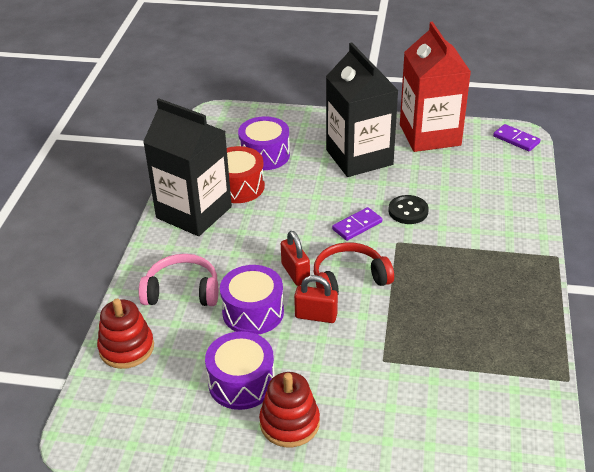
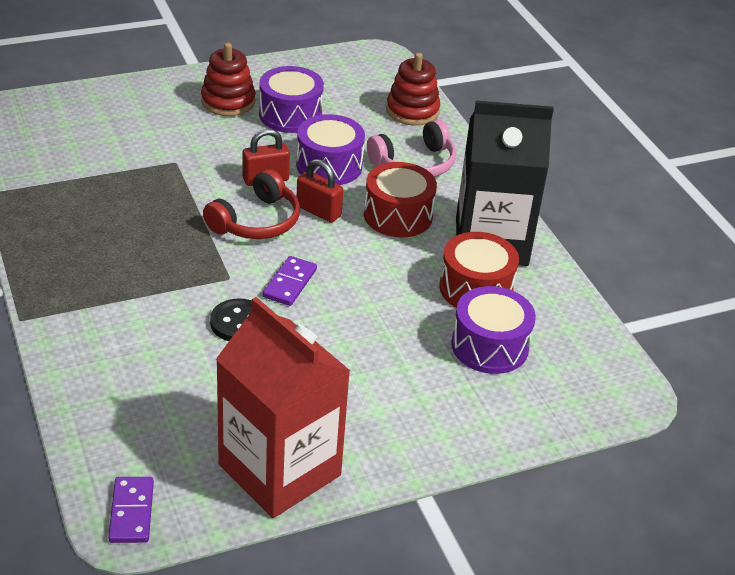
camera: 145 degrees right, 0 degrees up
(239, 251) = (398, 215): none -> red drum
(359, 157) = (359, 387): black carton -> none
(516, 139) = (131, 512): purple domino -> purple domino turned 75 degrees clockwise

